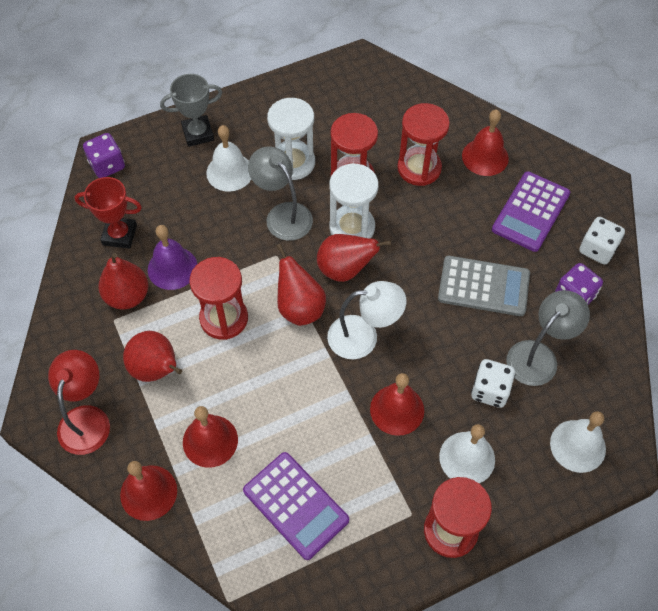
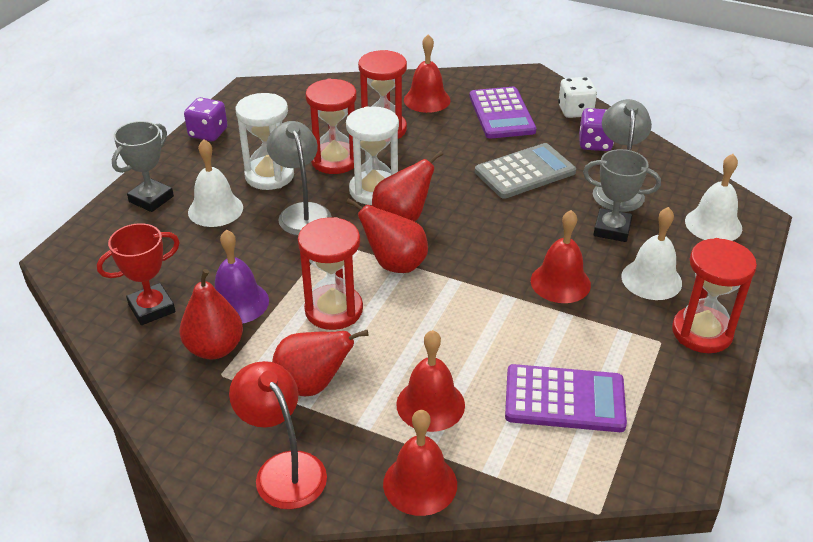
camera: 40 degrees left, 20 degrees down
(107, 165) = (77, 265): purple dice -> purple dice (208, 133)
(283, 214) = (302, 212): grey lamp -> grey lamp turned 60 degrees clockwise
(363, 337) = (473, 252): white lamp -> none
(490, 390) = (612, 229): white dice -> grey trophy

